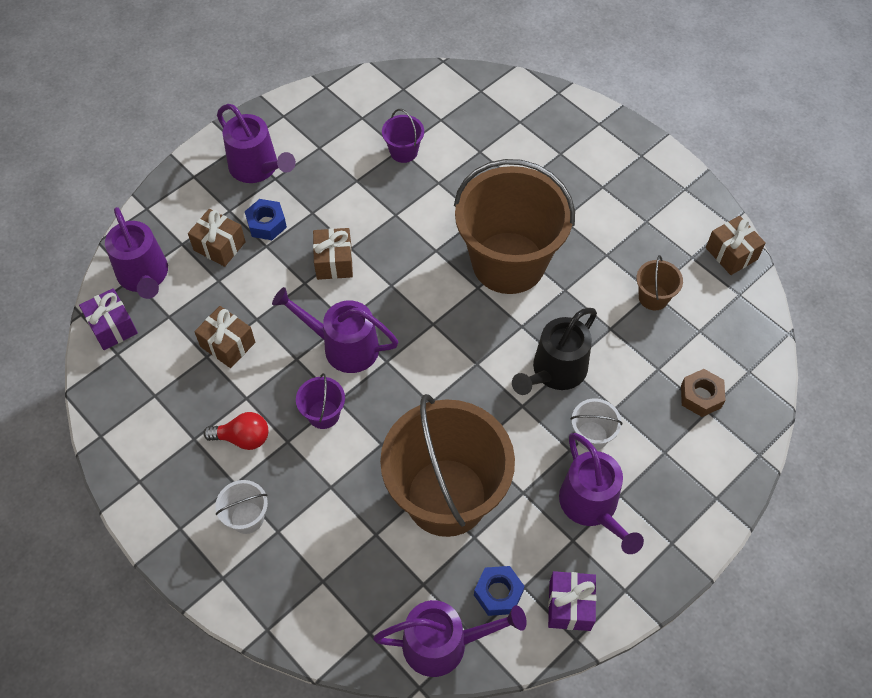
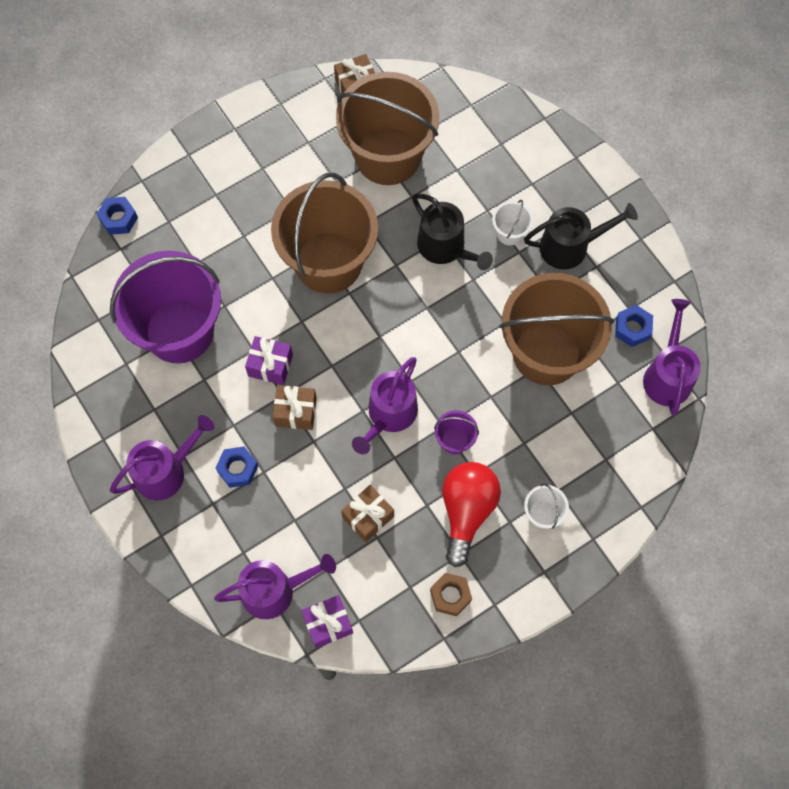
camera: 80 degrees left, 10 degrees up
(219, 246) = (254, 516): brown gift -> none
(243, 438) = (466, 511): red light bulb -> red light bulb, size x1.72
(403, 151) = (179, 331): purple bucket -> purple bucket, size x2.49
(512, 83) = (118, 219): none -> blue nut
(570, 606) = (648, 280): purple gift -> purple gift (270, 365)
(592, 506) = (570, 246): purple watering can -> black watering can
(653, 297) = (388, 156): brown bucket -> brown bucket, size x2.49
(701, 396) = (487, 145): brown nut -> brown nut (450, 595)

